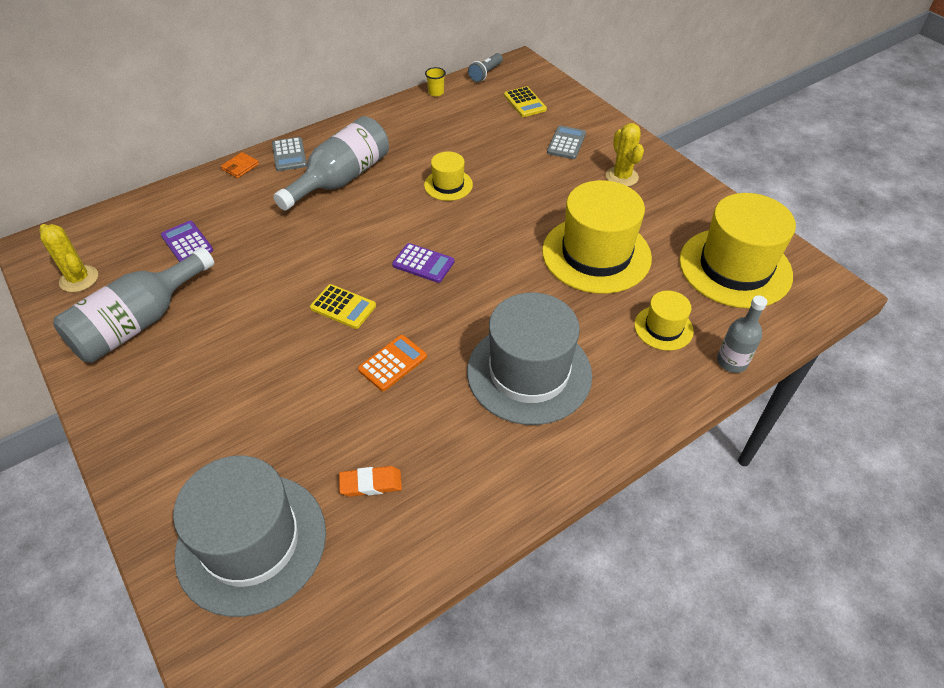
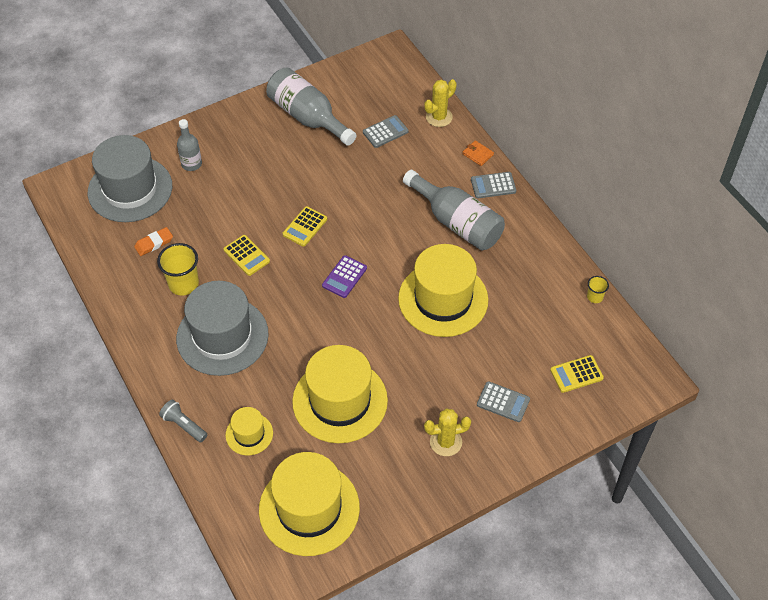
camera: 95 degrees right, 5 degrees up
(79, 279) = (354, 80): yellow cactus -> yellow cactus (439, 117)
(187, 243) = (385, 132): purple calculator -> grey calculator
(371, 484) = (154, 243): orange eraser -> orange eraser turned 60 degrees clockwise
(392, 363) = (246, 255): orange calculator -> yellow calculator
(446, 431) = (183, 284): none -> yellow cup
(448, 185) = (443, 299): yellow hat -> yellow hat, size x2.04
(485, 74) = (633, 343): grey flashlight -> grey flashlight (184, 425)
(732, 362) = (206, 475): grey bottle -> grey bottle (191, 164)

